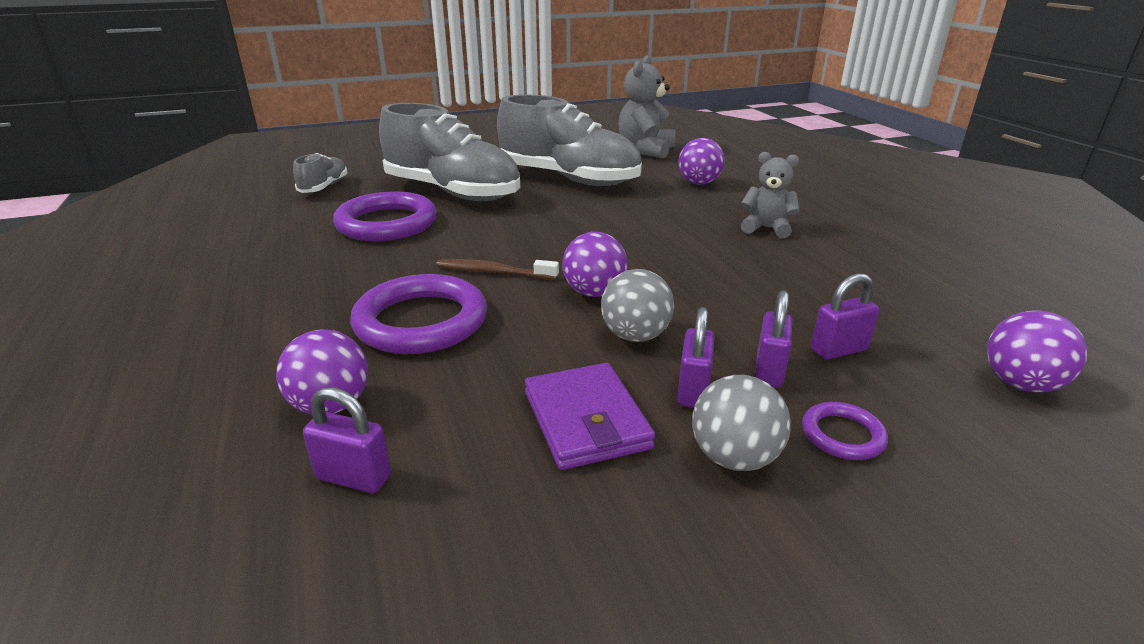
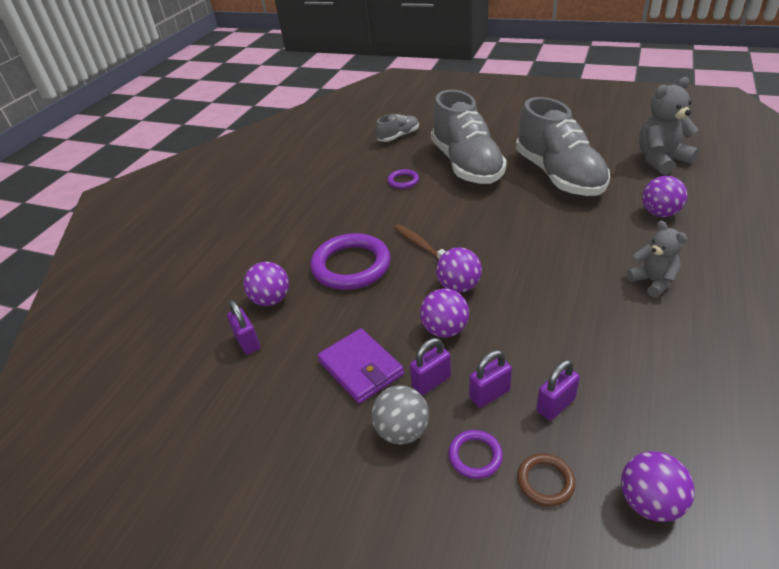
camera: 45 degrees right, 10 degrees up
(386, 223) = (403, 181): purple ring -> purple ring, size x0.47
(586, 420) = (360, 368): purple wallet -> purple wallet turned 60 degrees counterclockwise
(635, 336) = (445, 330): grey ball -> purple ball
(838, 350) = (555, 405): purple padlock -> purple padlock turned 60 degrees counterclockwise
(932, 418) = (545, 481): none -> brown ring

